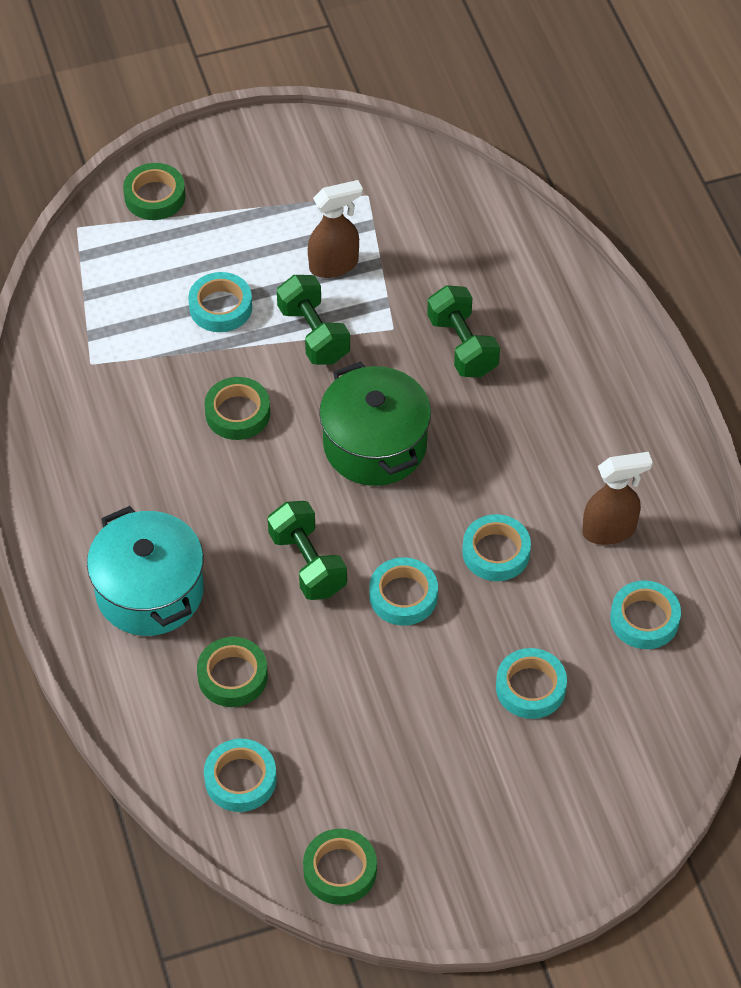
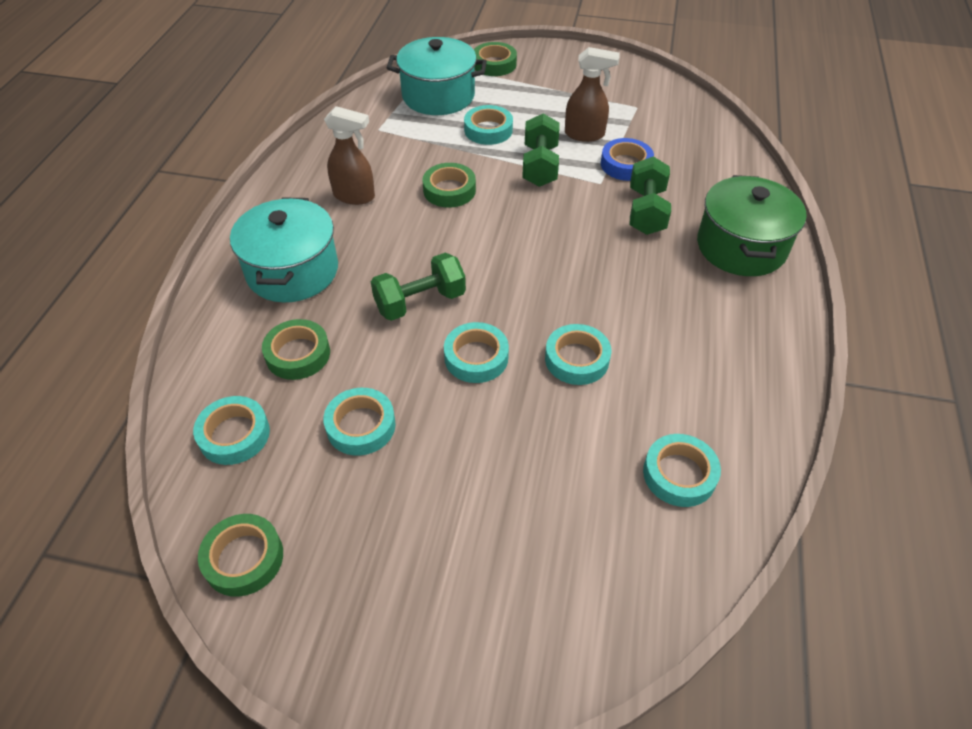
camera: 30 degrees right, 5 degrees down
(124, 280) = (438, 96): none -> turquoise pot
(307, 563) = (420, 302): green dumbbell -> green dumbbell turned 60 degrees clockwise
(375, 445) = (533, 246): green pot -> green pot (741, 247)
(405, 290) = (625, 164): none -> blue tape
(530, 687) = (533, 483): turquoise tape -> turquoise tape (361, 426)
(610, 530) = (689, 386): brown spray bottle -> brown spray bottle (354, 196)

